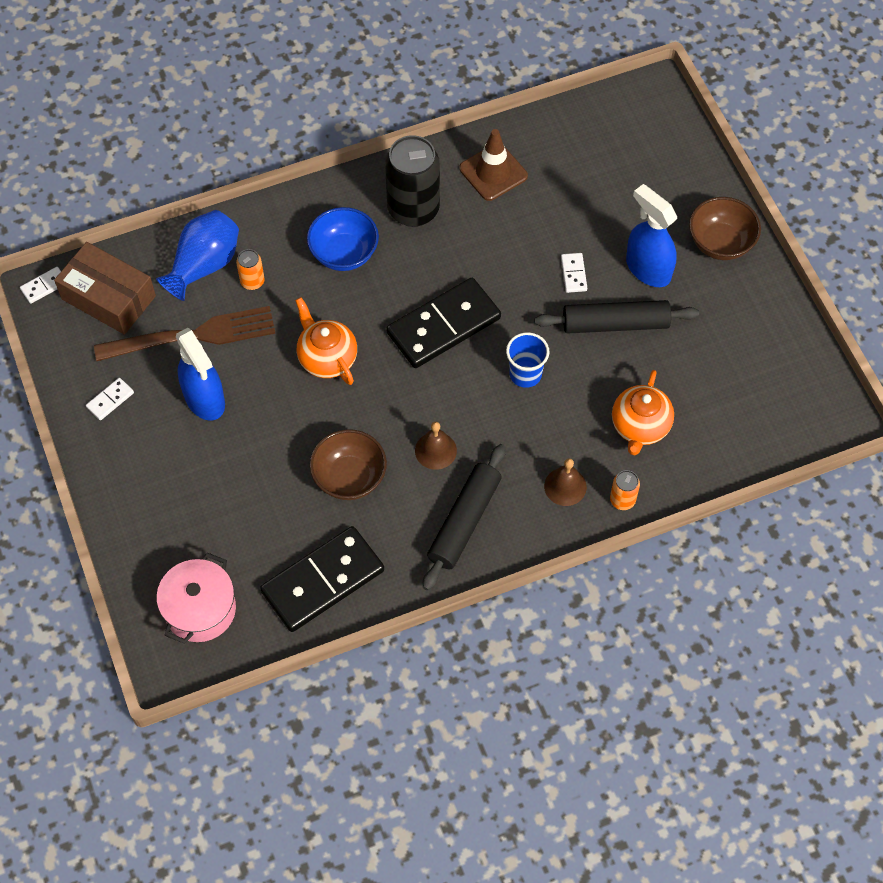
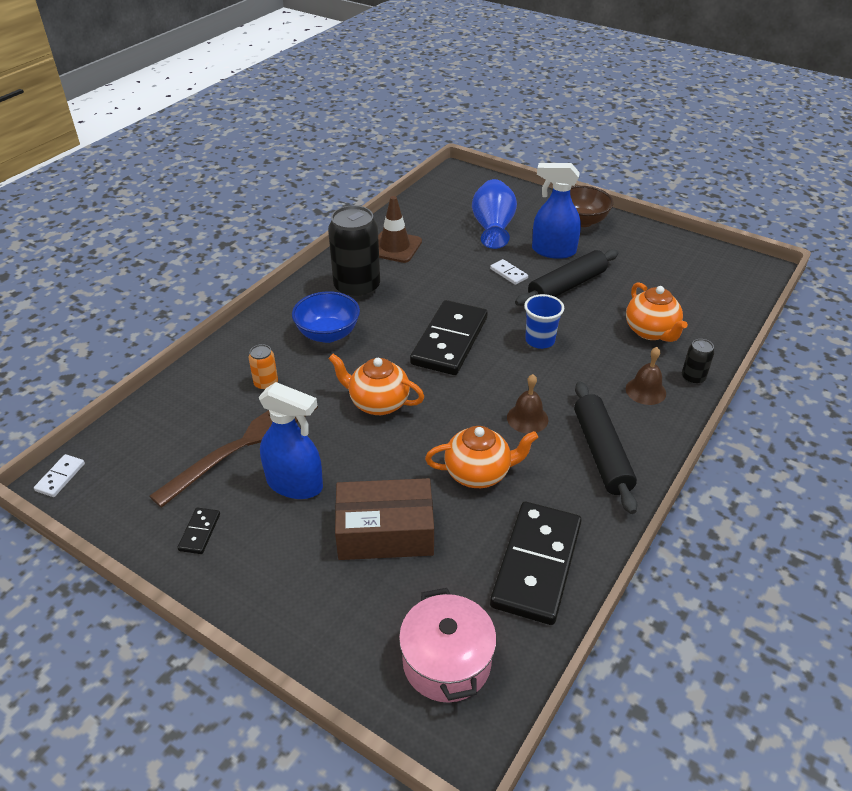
camera: 35 degrees left, 20 degrees down
(108, 297) = (136, 455): brown box -> brown box (385, 532)
(110, 400) = (200, 532): white domino -> black domino
(204, 265) = (212, 392): blue vase -> blue vase (493, 228)
(349, 477) = (478, 473): brown bowl -> orange teapot
(622, 500) = (693, 378): orange can -> black can

